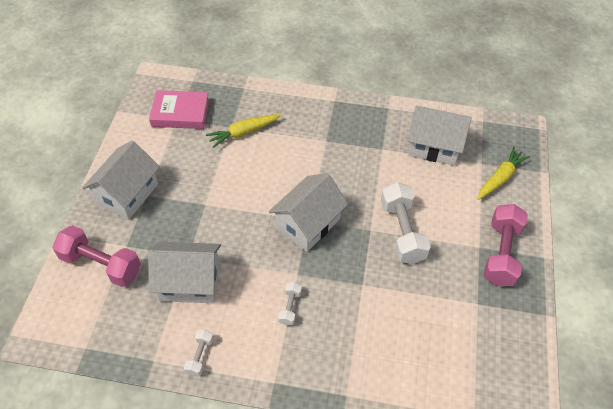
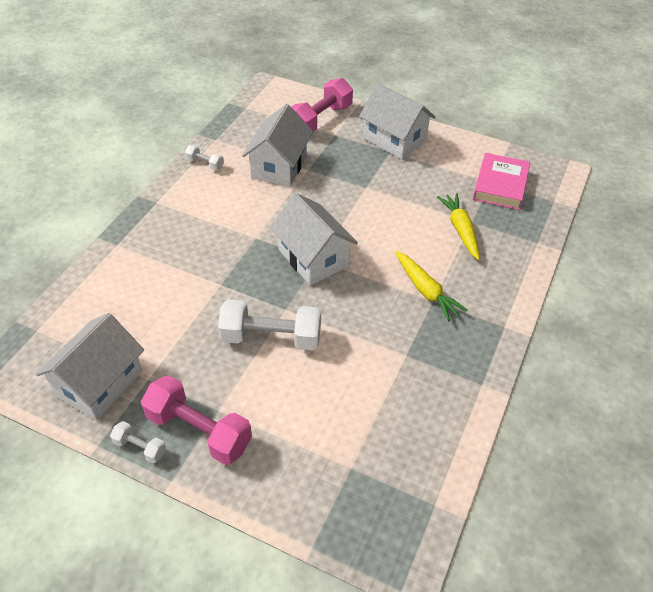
camera: 105 degrees right, 5 degrees down
(290, 307) = (222, 225): white dumbbell -> white dumbbell (140, 447)
(434, 146) = (396, 416): white house -> white house (99, 383)
(500, 178) = (316, 482): yellow carrot -> yellow carrot (426, 290)

